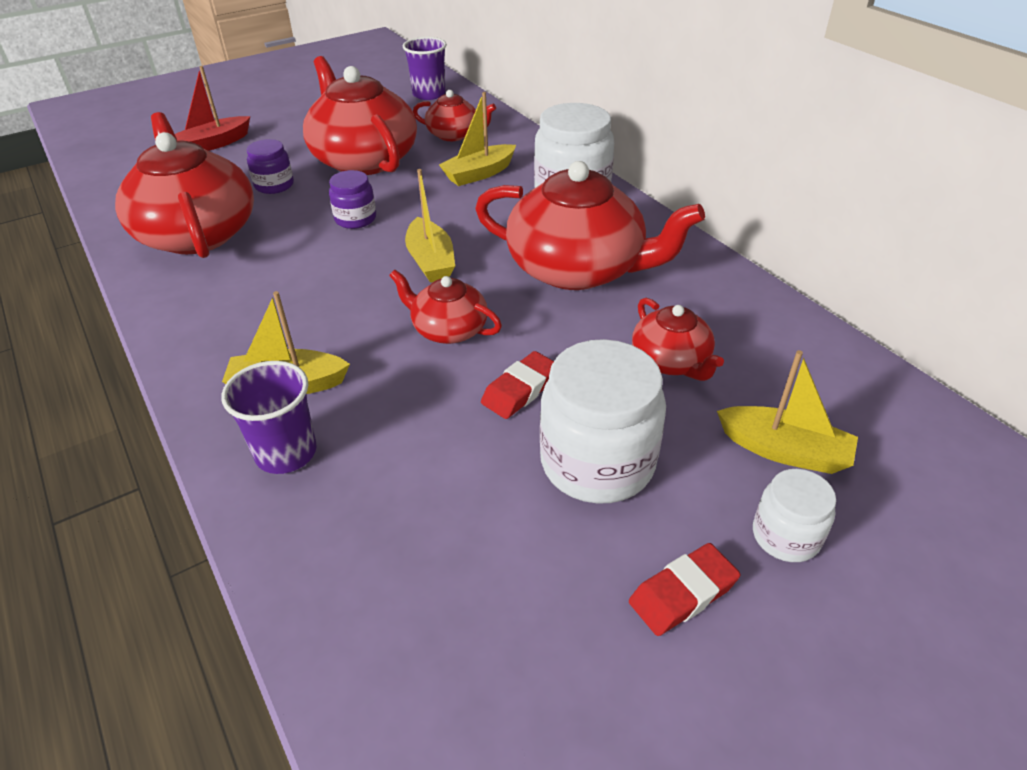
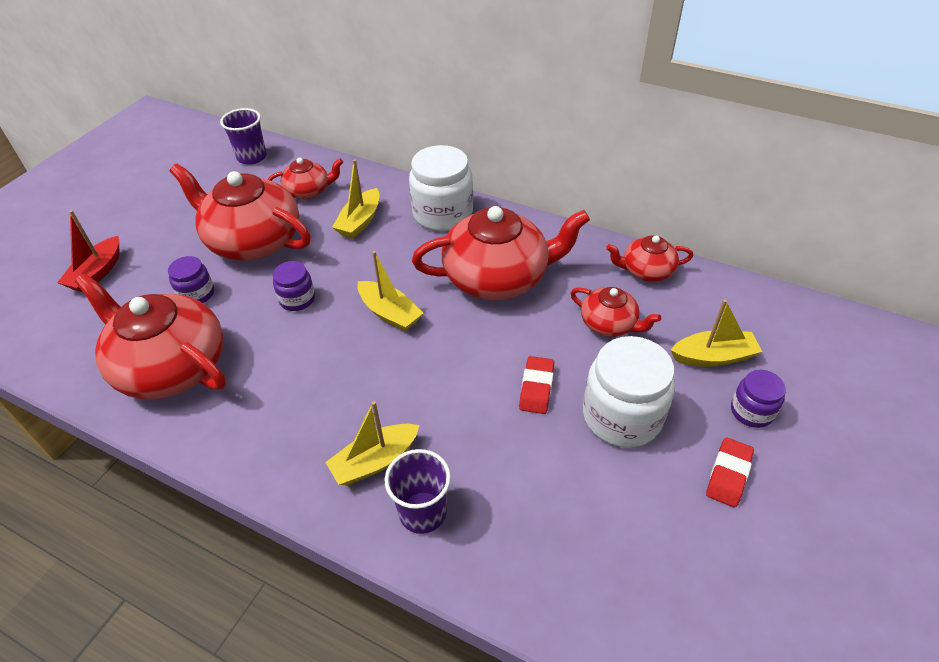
camera: 30 degrees left, 5 degrees up
(448, 329) = (450, 364): red teapot -> red teapot (646, 271)
(785, 536) = (751, 411): white jar -> purple jar

